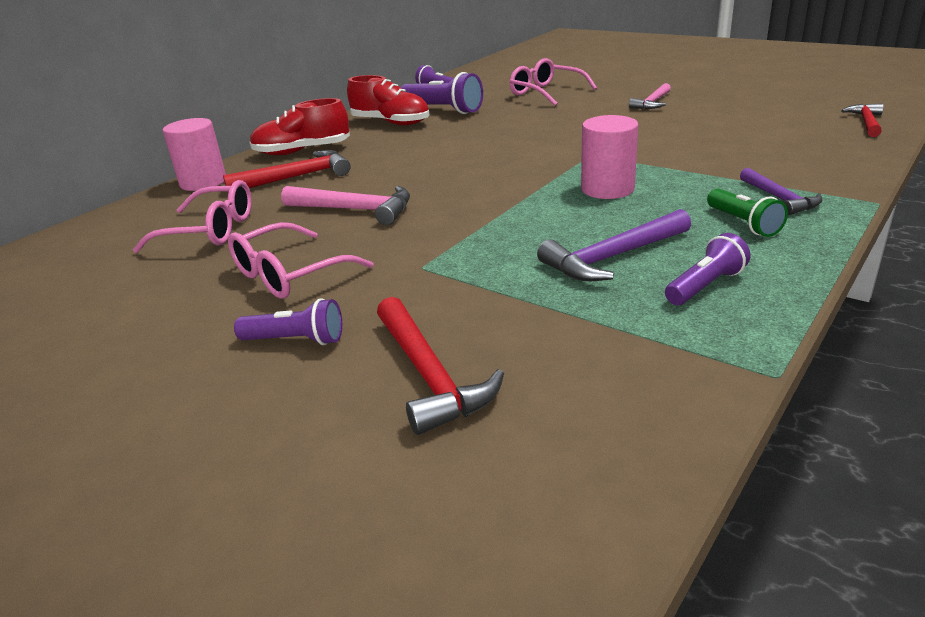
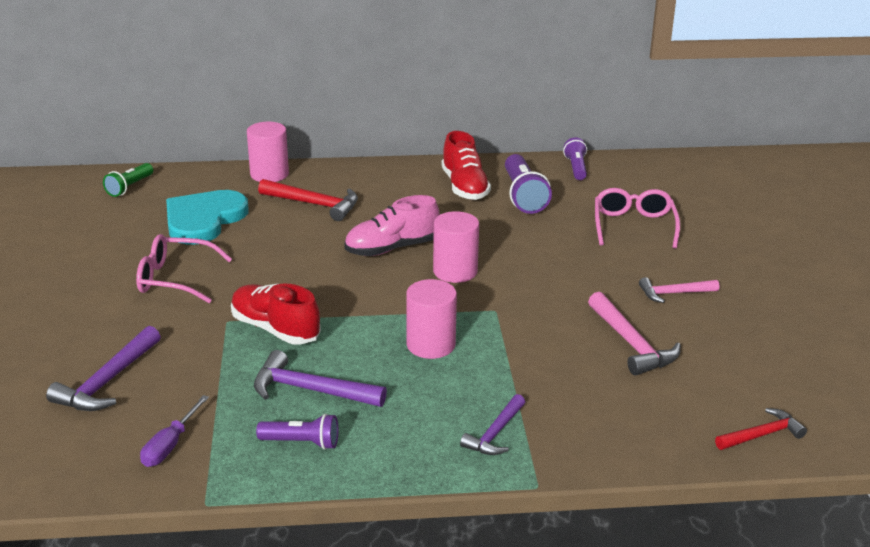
camera: 45 degrees right, 0 degrees up
(211, 231) = (204, 220): pink glasses -> turquoise heart
(296, 340) = (106, 321): purple flashlight -> none
(302, 151) = (363, 181): red shoe -> red shoe (275, 329)
(355, 210) = (285, 255): pink hammer -> pink hammer (631, 344)
(430, 167) = (392, 248): none -> pink shoe
(430, 376) = (107, 382): red hammer -> purple hammer
(508, 154) = (455, 271): none -> pink cylinder
(626, 367) = (170, 445): none -> purple screwdriver
(743, 224) = (425, 429): green flashlight -> green flashlight (129, 187)

